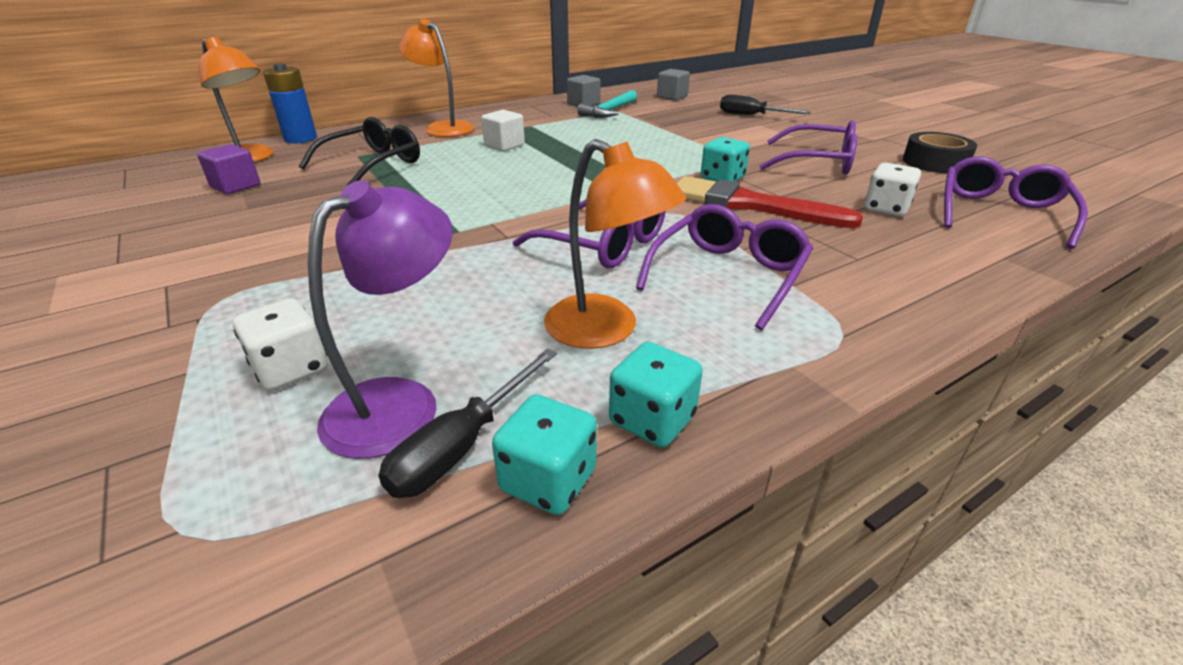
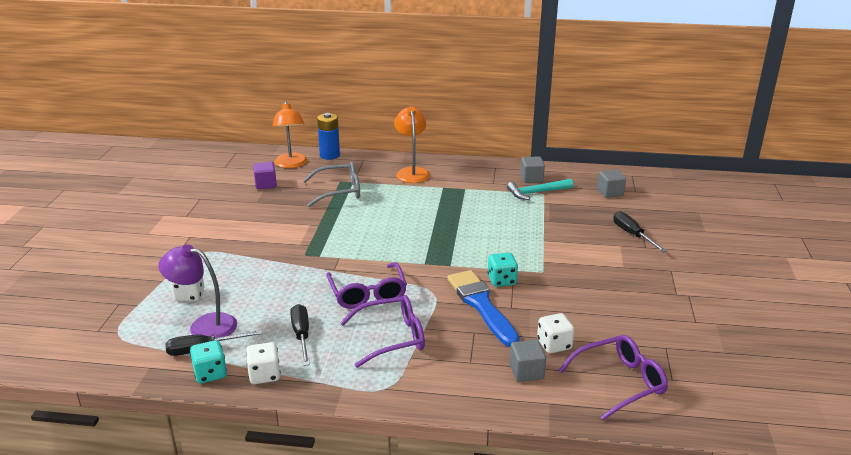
camera: 40 degrees right, 5 degrees down
(373, 164) = (339, 191): black glasses -> grey glasses
(400, 402) = (204, 325): purple lamp -> purple lamp turned 150 degrees counterclockwise
(504, 145) = (423, 202): white cube -> none
(605, 330) = (301, 335): orange lamp -> black screwdriver
(652, 420) = (264, 375): turquoise dice -> white dice
(751, 205) = (481, 305): red brush -> blue brush
(817, 162) = (588, 294): purple glasses -> none
(922, 241) = (526, 372): none -> grey cube
(935, 162) = (674, 331): black tape -> none

